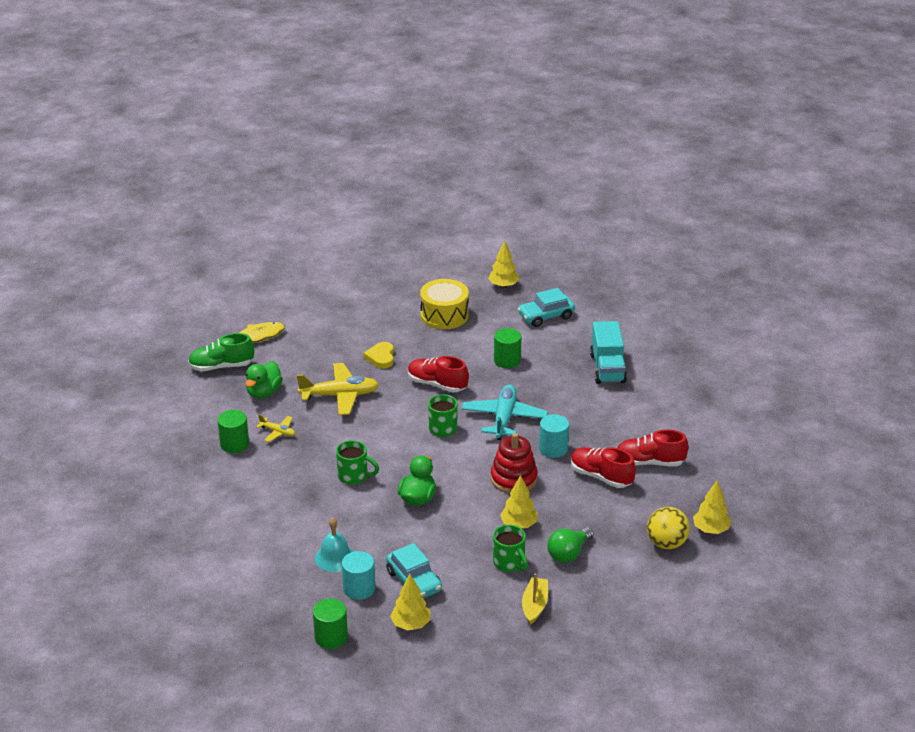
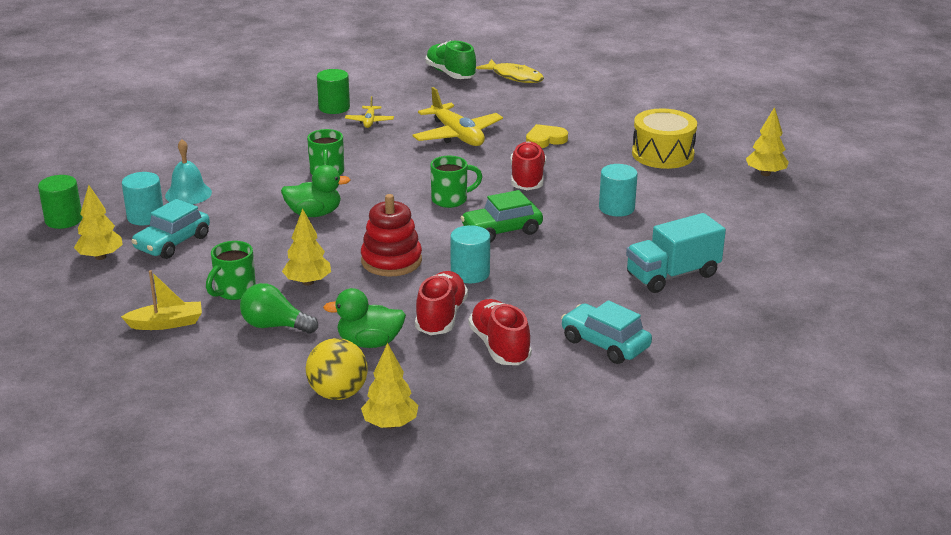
camera: 65 degrees right, 5 degrees down
(264, 392) = (427, 101): green duck -> green duck (369, 343)
(504, 418) = (502, 230): turquoise plane -> green car
(507, 360) = (616, 208): green cylinder -> turquoise cylinder
(546, 316) = (735, 212): turquoise car -> turquoise car (605, 343)

